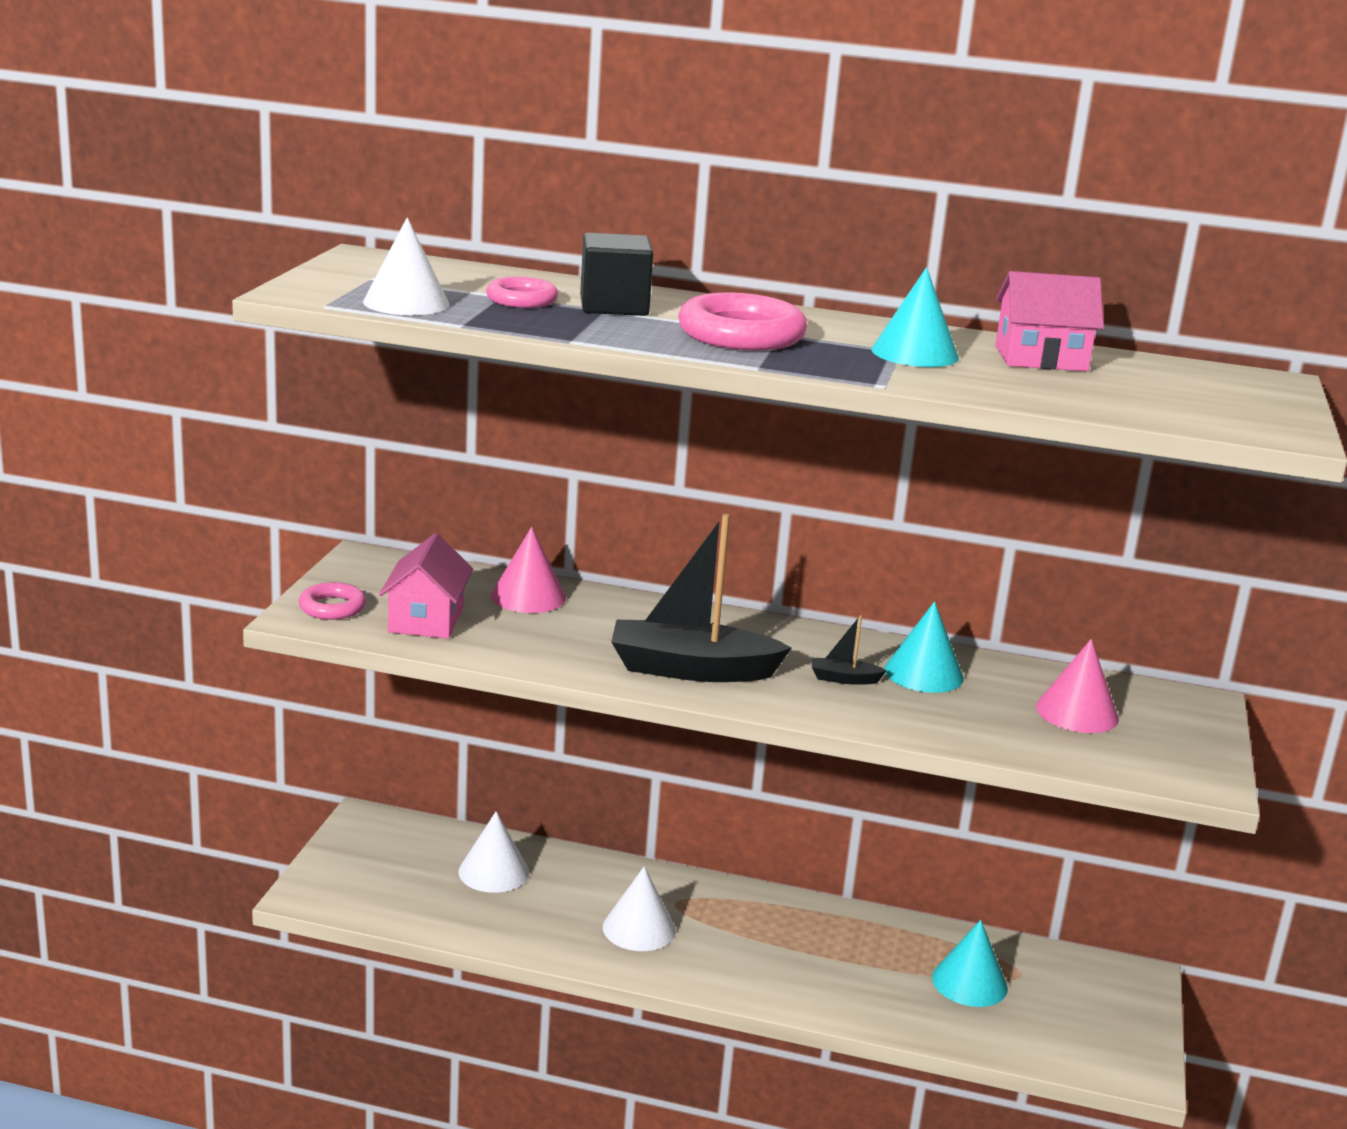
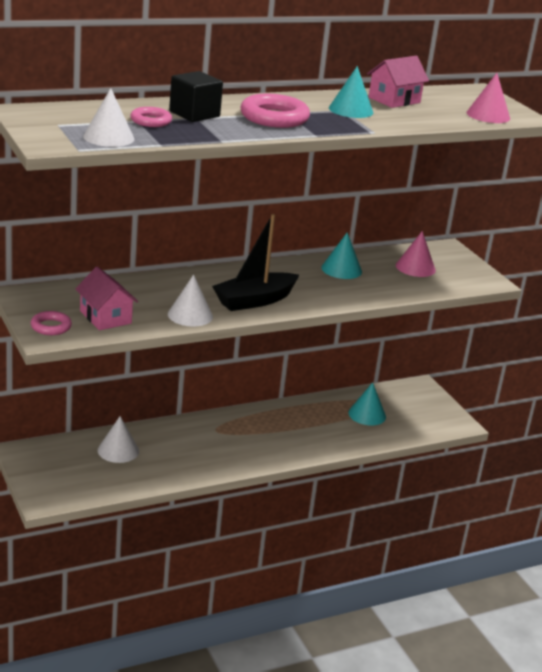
camera: 40 degrees left, 5 degrees up
(528, 596) = (131, 288): pink cone -> pink cone (488, 115)
(639, 928) = (215, 449): white cone -> white cone (190, 315)
(844, 679) = (317, 283): black boat -> none

